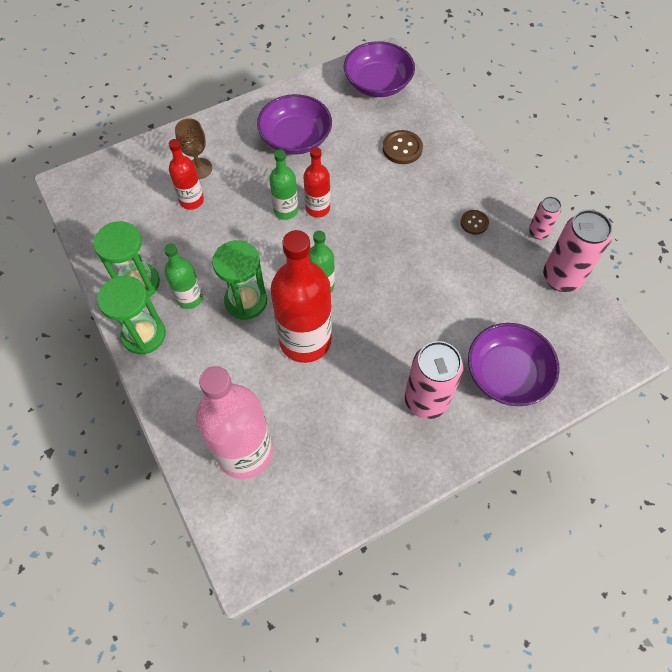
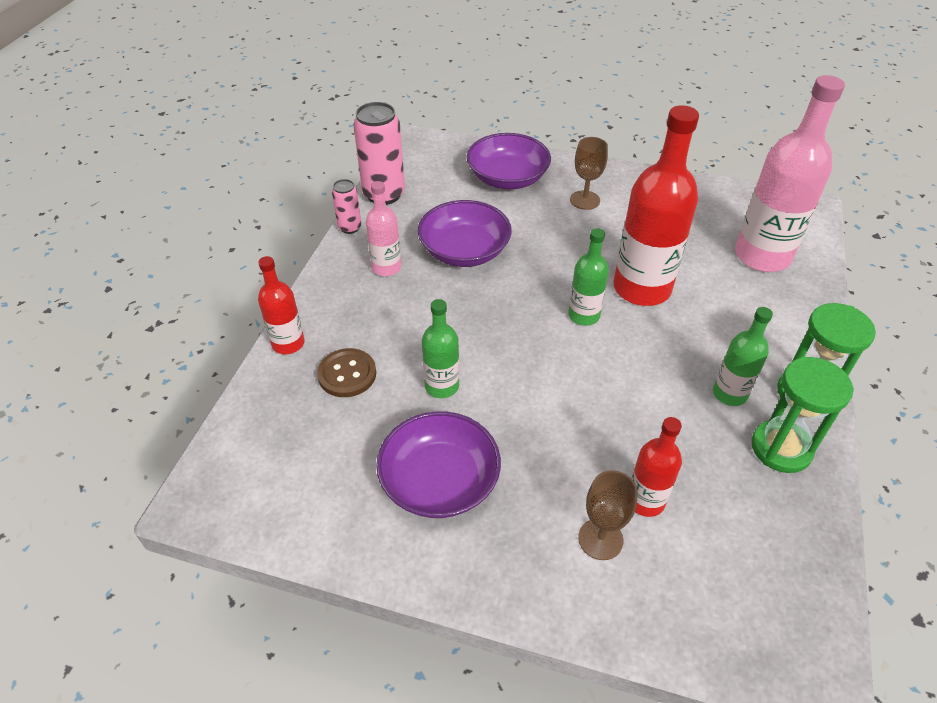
camera: 135 degrees left, 15 degrees down
(246, 301) = (670, 352): green hourglass -> none
(286, 210) = (544, 405): green bottle -> green bottle (442, 386)
(317, 208) = (509, 382): red bottle -> red bottle (288, 343)
(378, 83) = (256, 472): purple bowl -> purple bowl (464, 251)
(426, 400) = (585, 200): pink can -> brown goblet
(474, 223) = (386, 267): brown button -> pink bottle

